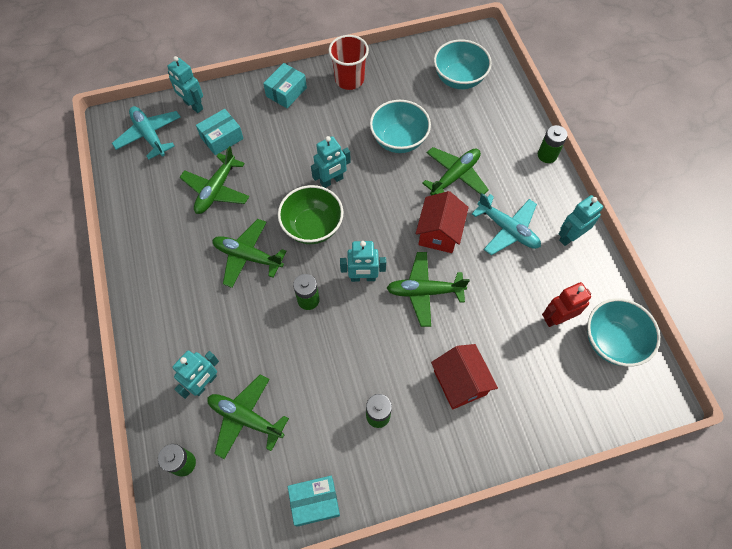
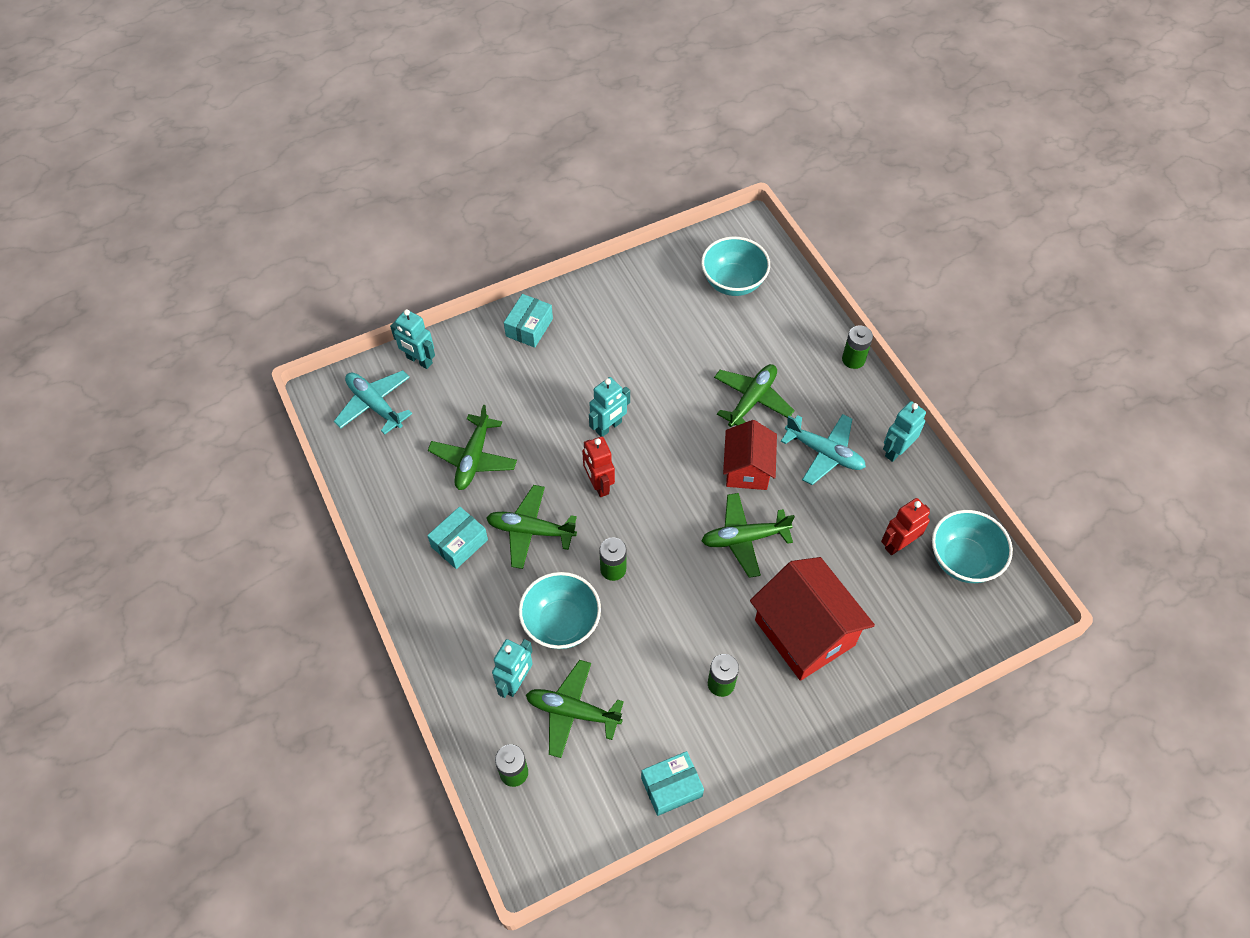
camera: 10 degrees left, 5 degrees down
(222, 138) = (464, 395): turquoise box -> turquoise box (459, 543)
(312, 227) = (599, 484): green bowl -> red robot
(349, 79) = (602, 301): red cup -> none
(363, 277) = (670, 534): turquoise robot -> none
(399, 140) = (677, 366): turquoise bowl -> turquoise bowl (561, 623)
(460, 382) = (804, 632): red house -> red house, size x1.58

